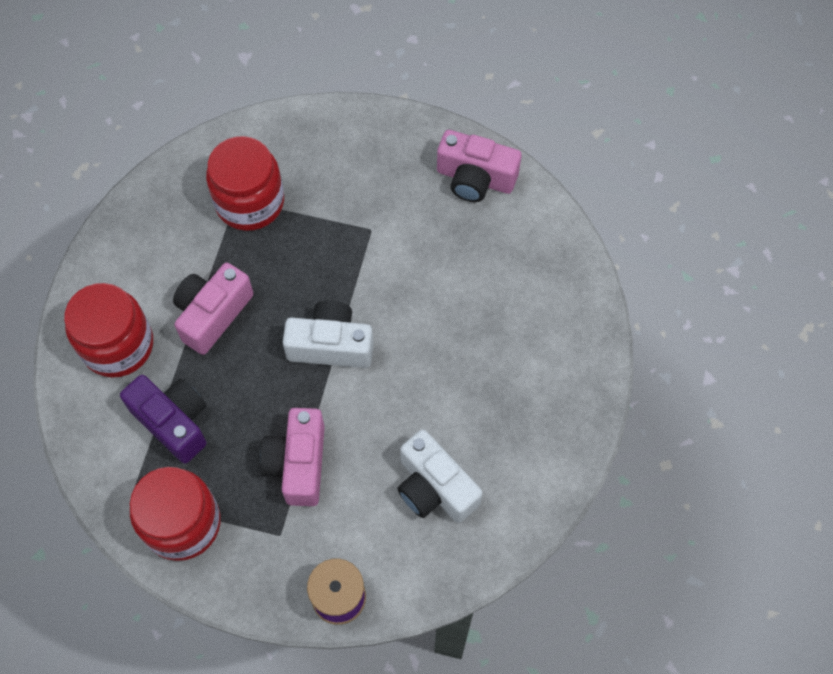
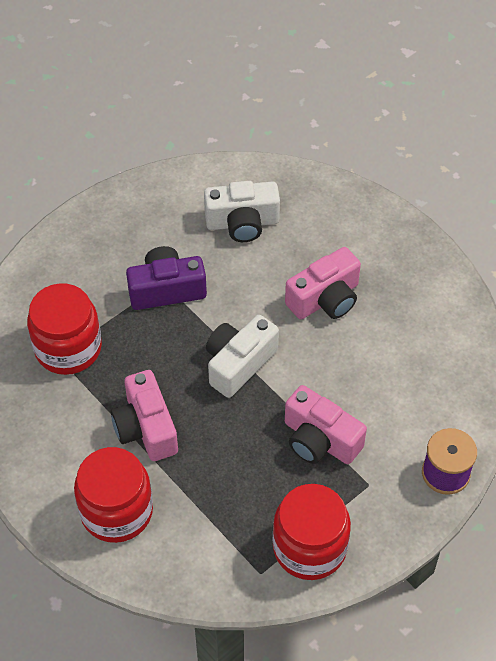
camera: 55 degrees left, 10 degrees down
(173, 422) = (218, 507): purple camera -> purple camera (166, 289)
(434, 487) = (404, 363): white camera -> white camera (242, 223)
(475, 178) = (178, 196): pink camera -> pink camera (325, 299)

